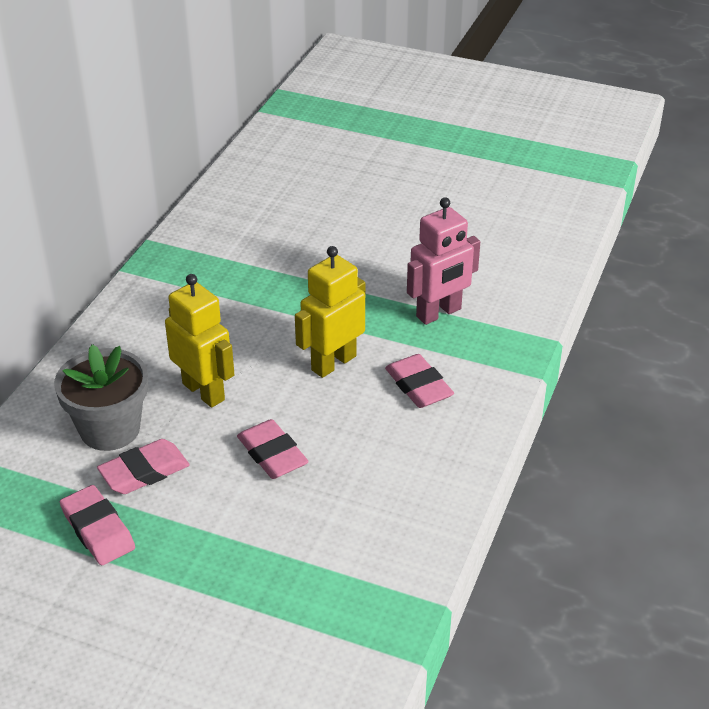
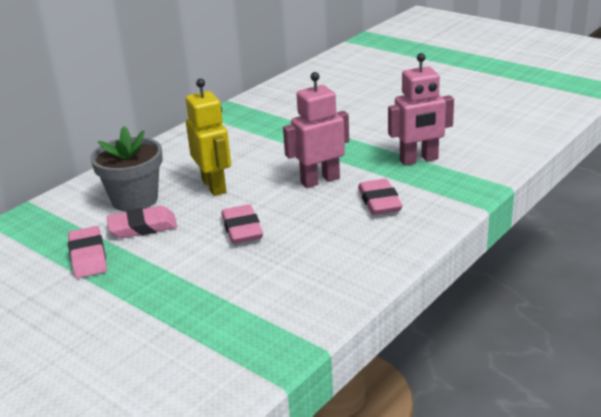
camera: 20 degrees right, 10 degrees down
(333, 363) = (320, 180): yellow robot -> pink robot

